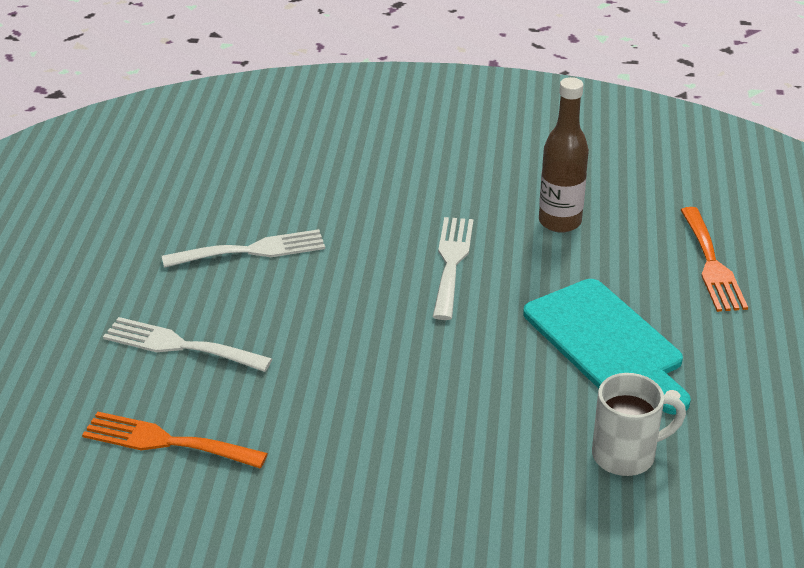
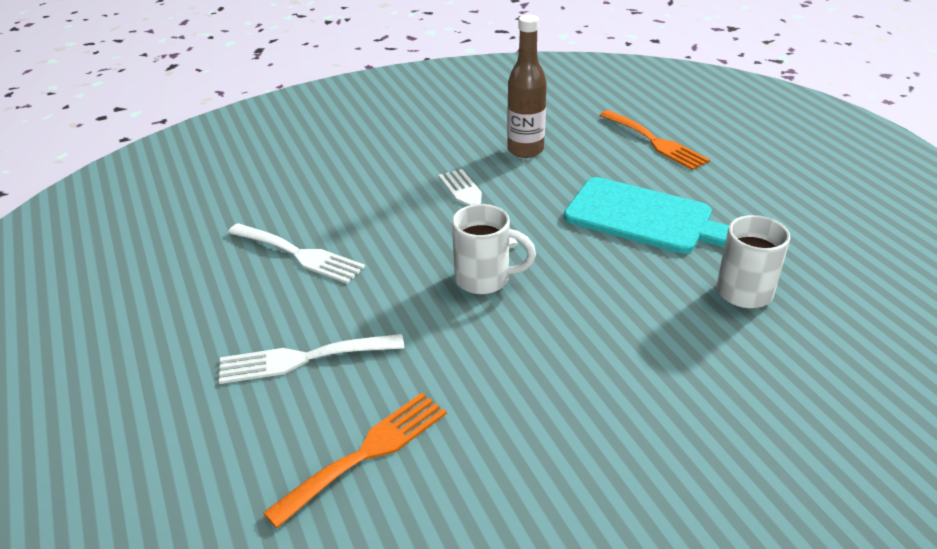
camera: 30 degrees left, 0 degrees up
(166, 442) = (367, 453): orange fork -> orange fork turned 150 degrees clockwise
(252, 250) = (300, 254): white fork -> white fork turned 75 degrees clockwise
(390, 340) = (485, 279): none -> white mug

